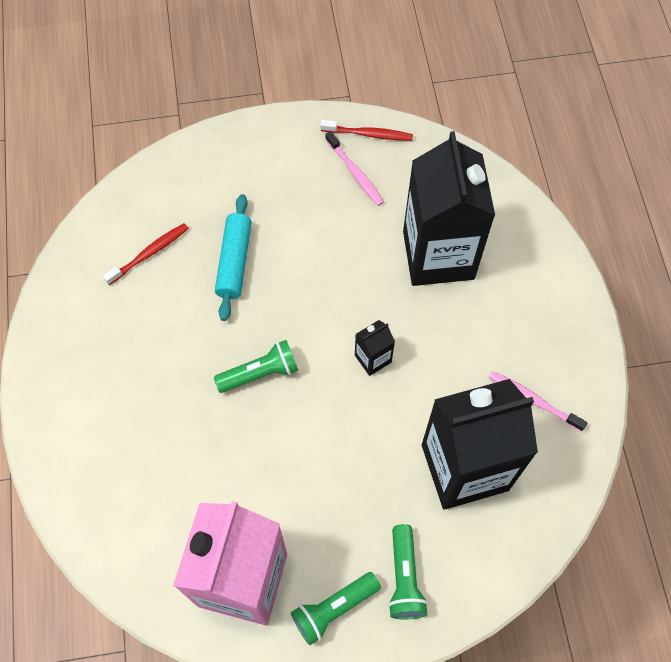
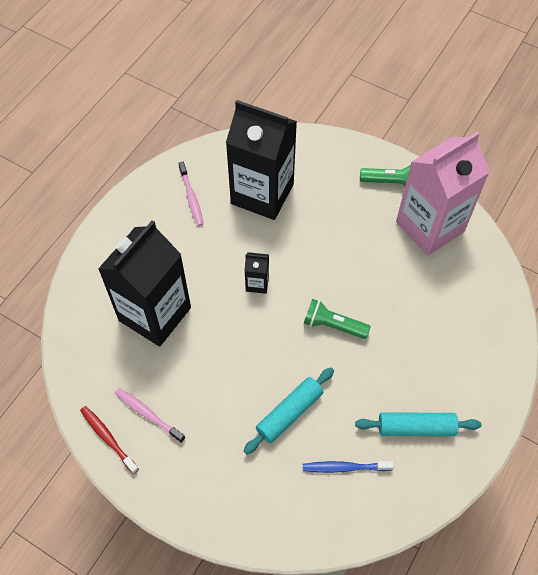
camera: 140 degrees left, 5 degrees down
(107, 333) = (416, 427): none -> turquoise rolling pin
(149, 253) = (344, 467): red toothbrush -> blue toothbrush
(355, 173) = (148, 414): pink toothbrush -> pink toothbrush turned 60 degrees counterclockwise
(404, 578) = (342, 170): green flashlight -> none

